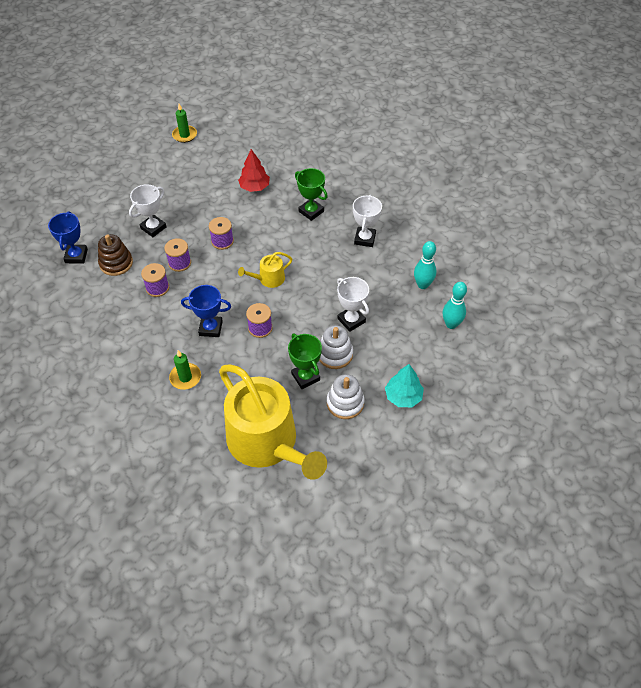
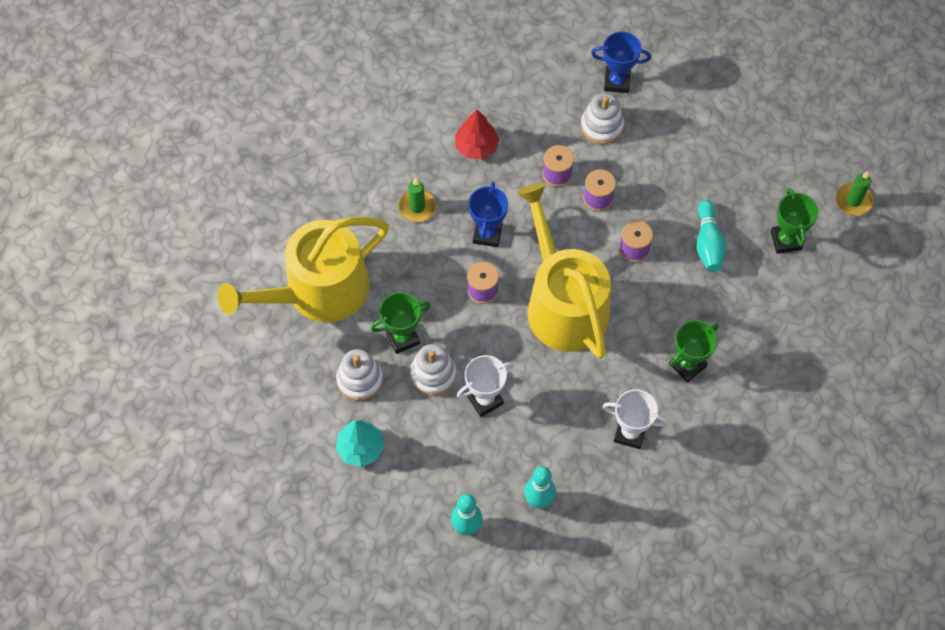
camera: 95 degrees right, 10 degrees up
(116, 263) = (602, 126): brown stacking toy -> white stacking toy
(153, 228) = (663, 166): white trophy -> none
(214, 166) = (785, 240): none -> green trophy
(217, 203) = (708, 243): none -> turquoise bowling pin
(254, 187) = (739, 292): red tree -> red tree (476, 147)
(268, 279) = (563, 303): yellow watering can -> yellow watering can, size x2.39

